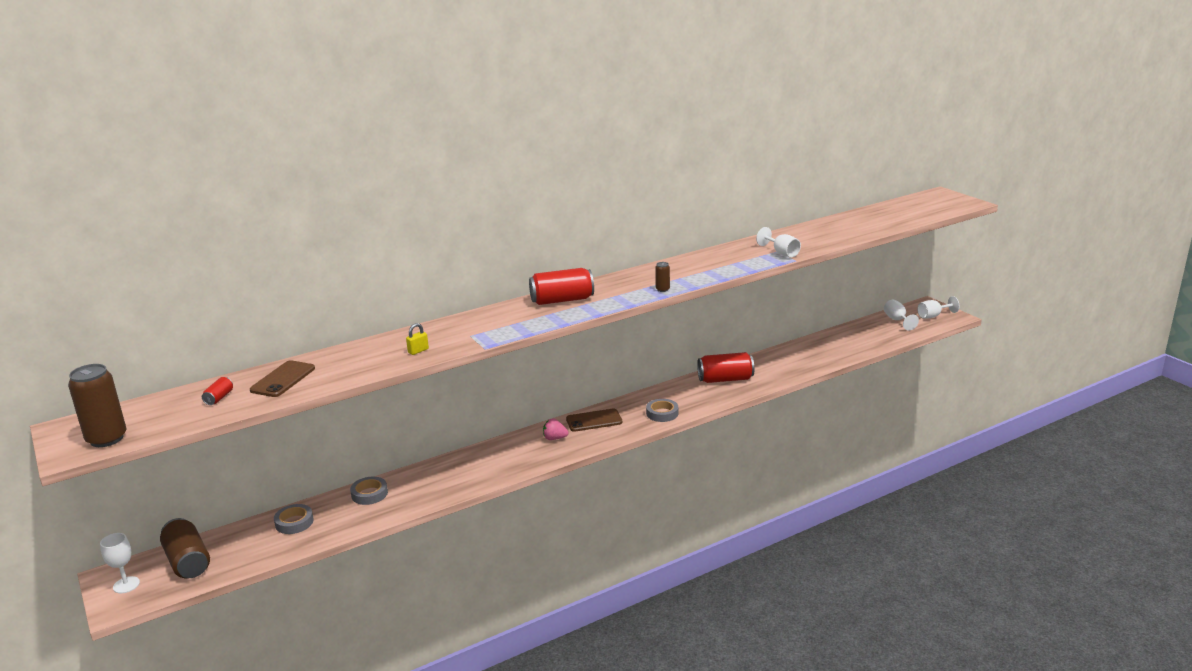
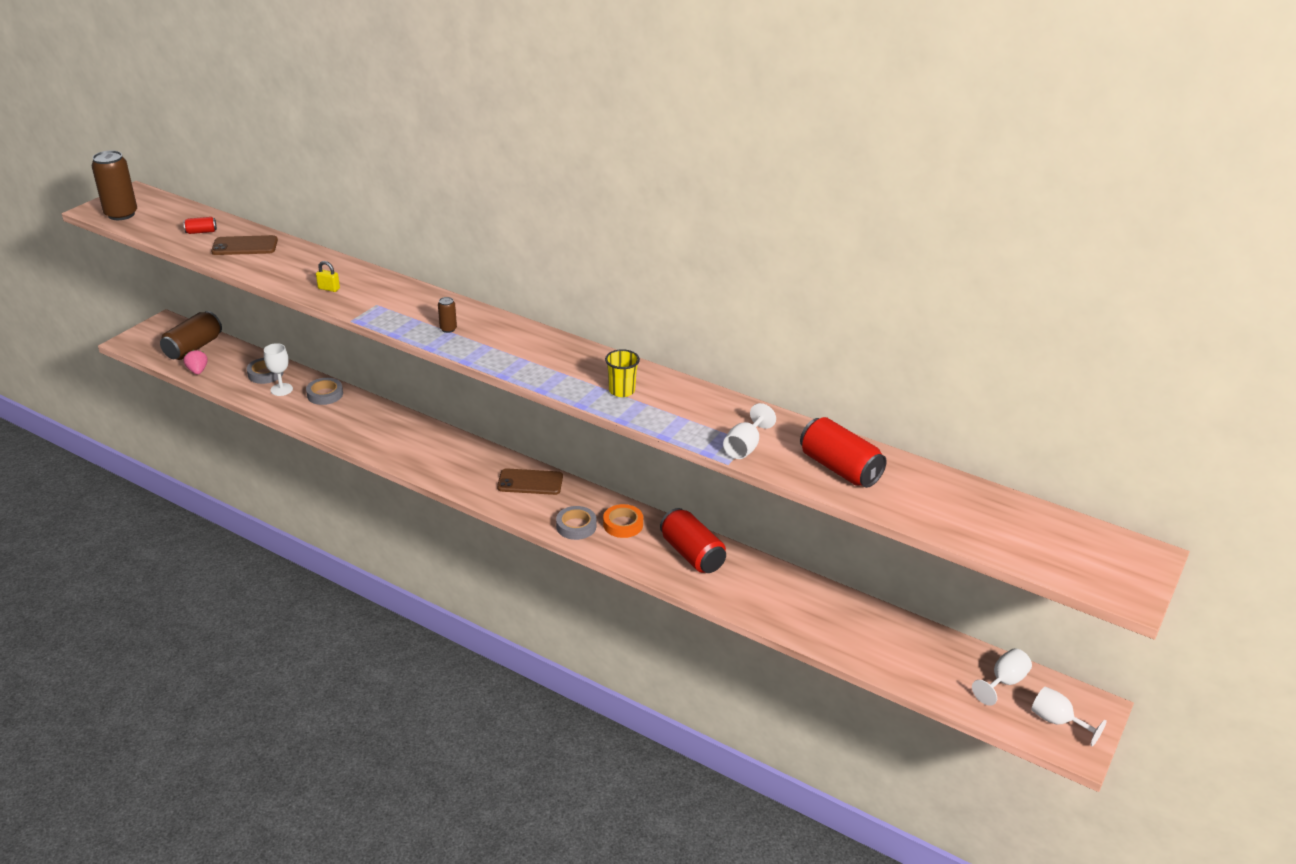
camera: 60 degrees right, 10 degrees up
(126, 585) = (156, 334): white goblet -> white goblet (281, 389)
(554, 438) = (478, 467): pink strawberry -> pink strawberry (197, 371)
(562, 300) = (492, 330): red can -> red can (839, 468)
(594, 421) = (530, 482): brown phone -> brown phone turned 45 degrees counterclockwise
(662, 289) = (562, 385): brown can -> brown can (448, 329)
(674, 396) = (623, 524): none -> orange tape
(687, 273) = (621, 391): none -> yellow cup

